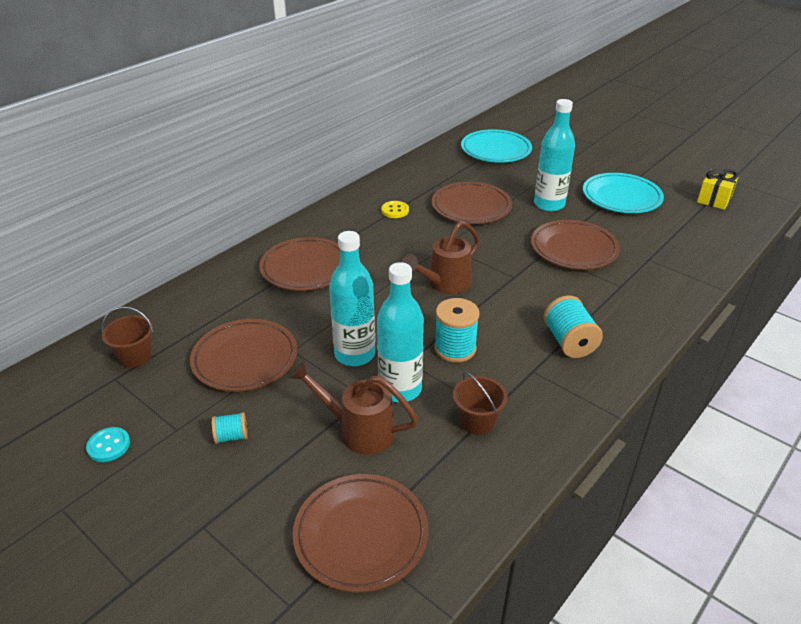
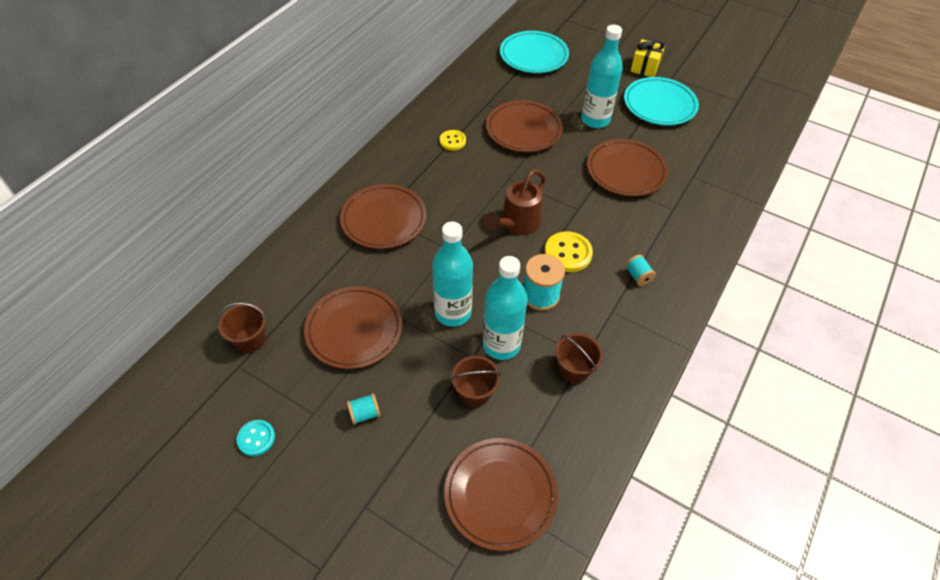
camera: 10 degrees left, 15 degrees up
(358, 430) = (475, 392): brown watering can -> brown bucket
(494, 314) = (568, 253): none -> yellow button
(569, 342) = (638, 276): turquoise spool -> turquoise spool, size x0.56
(714, 200) = (742, 100): yellow gift -> yellow gift (645, 67)

